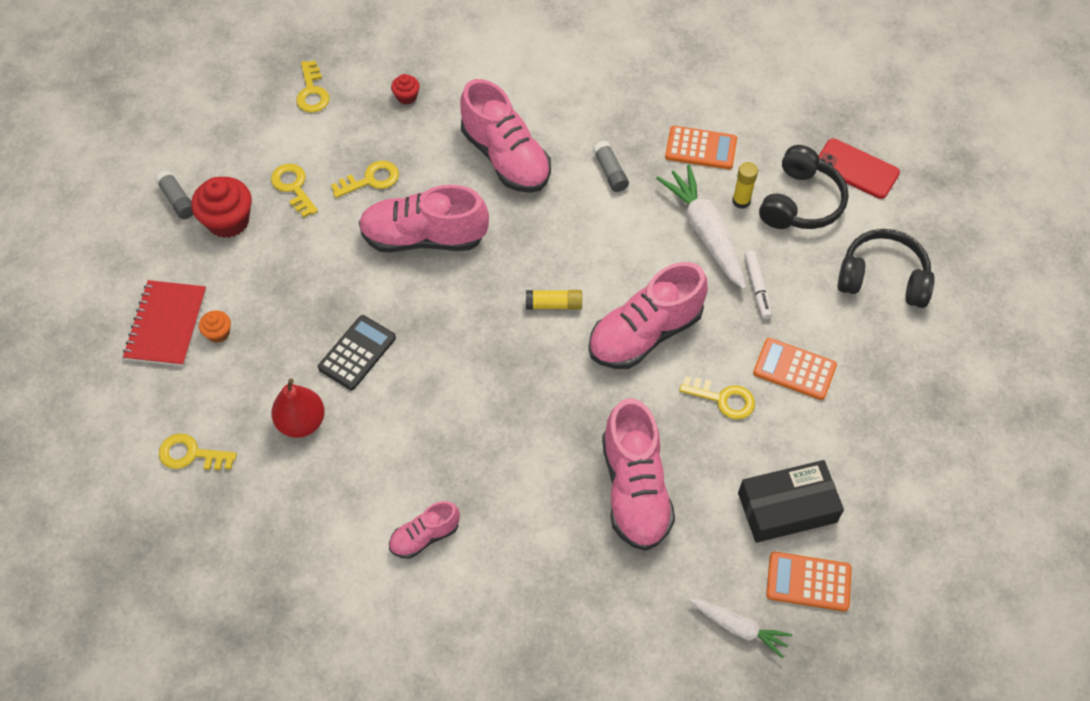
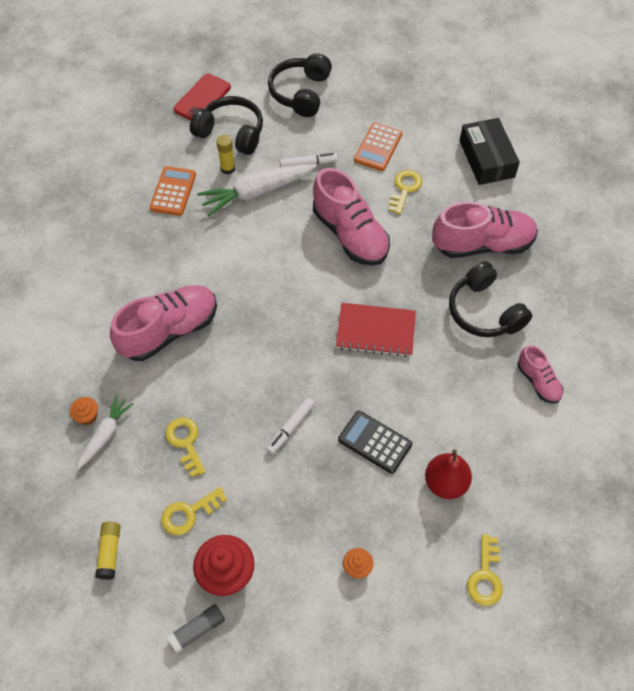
camera: 90 degrees left, 0 degrees up
(166, 325) = (349, 619): red notebook -> red notebook (375, 331)
(312, 92) = (68, 506): yellow key -> none
(380, 272) = (290, 428): none -> white marker
(406, 97) = (87, 416): red cupcake -> orange cupcake
(424, 237) = (253, 394): pink shoe -> none
(529, 482) = (484, 311): none -> black headphones
(554, 304) = (324, 294): yellow glue stick -> yellow glue stick (110, 552)
(610, 172) = (192, 253): grey glue stick -> none
(738, 627) = (577, 190): white carrot -> white carrot (105, 435)
(808, 582) = (538, 152): orange calculator -> none

